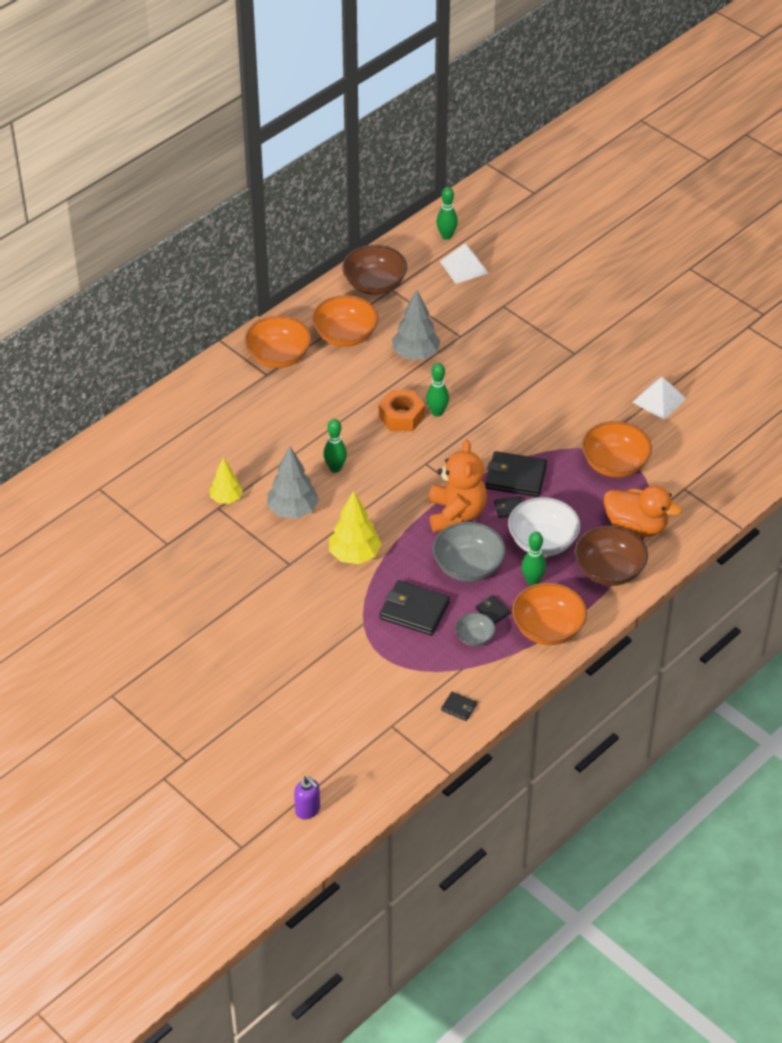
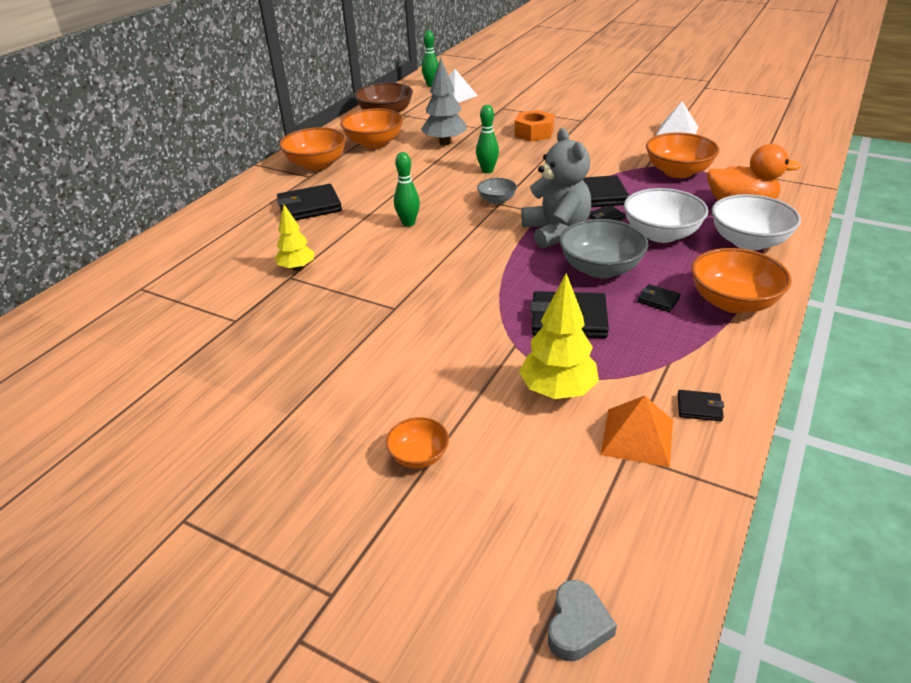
camera: 15 degrees left, 10 degrees down
(255, 421) = (309, 207): none -> black wallet
(262, 692) = (419, 456): none -> orange bowl
(293, 510) = (377, 263): grey tree -> none
(308, 810) = (577, 626): purple soap dispenser -> grey heart
(354, 555) = (467, 285): yellow tree -> yellow tree (558, 391)
(401, 416) = (455, 179): orange nut -> orange nut (534, 133)
(405, 716) = (637, 437): none -> orange pyramid
(456, 514) = (556, 232): orange teddy bear -> grey teddy bear
(474, 637) = (658, 328): grey bowl -> grey bowl (497, 200)
(532, 580) = (678, 265): green bowling pin -> none
(609, 570) = (748, 242): brown bowl -> white bowl

